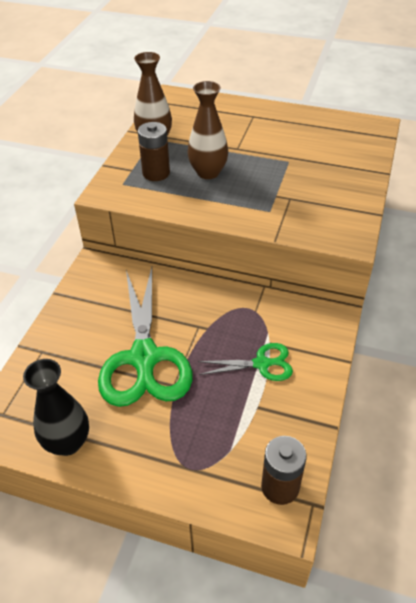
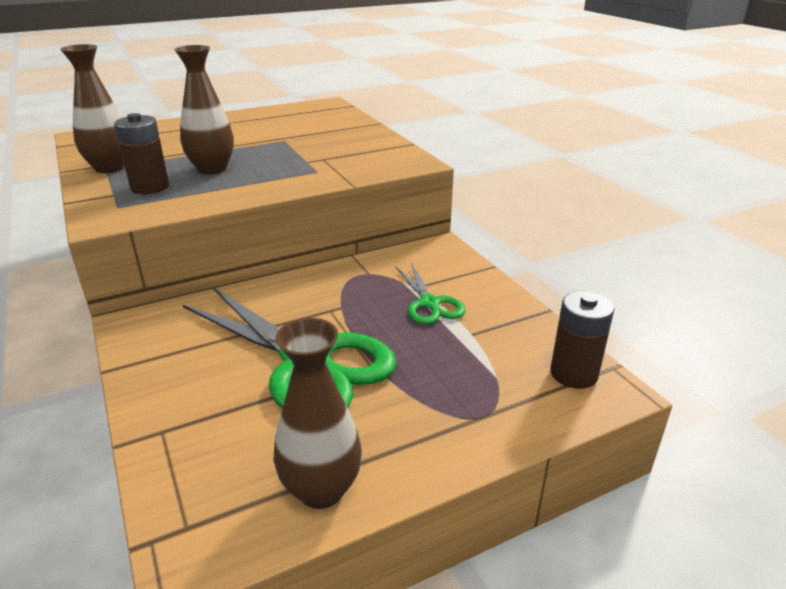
camera: 45 degrees left, 15 degrees down
(67, 442) = (321, 489): black vase -> brown vase
(262, 364) = (430, 304): green scissors -> green scissors turned 120 degrees clockwise

